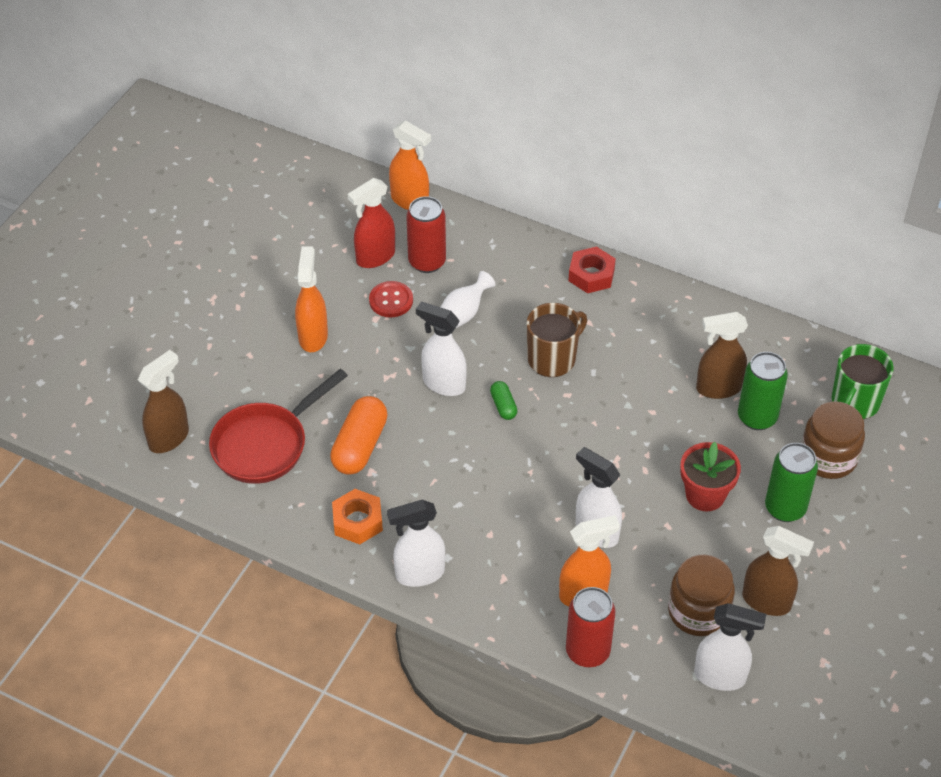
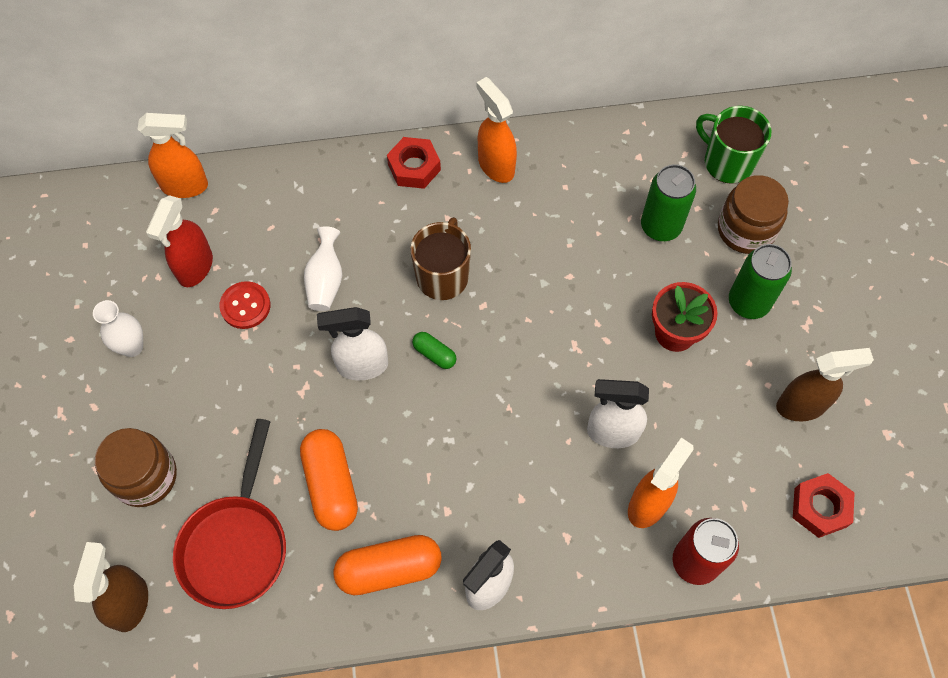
camera: 35 degrees left, 15 degrees up
(292, 284) = (132, 347): none -> white vase
(313, 336) = (196, 392): orange spray bottle -> orange spray bottle (495, 165)
(357, 521) = (389, 569): orange nut -> orange capsule
(427, 262) = (250, 243): red can -> none
(698, 611) = (755, 455): brown jar -> brown jar (145, 476)
(718, 388) = (607, 217): brown spray bottle -> none
(720, 677) = (820, 507): white spray bottle -> red nut
(854, 402) = (727, 162): green mug -> green mug turned 135 degrees clockwise

